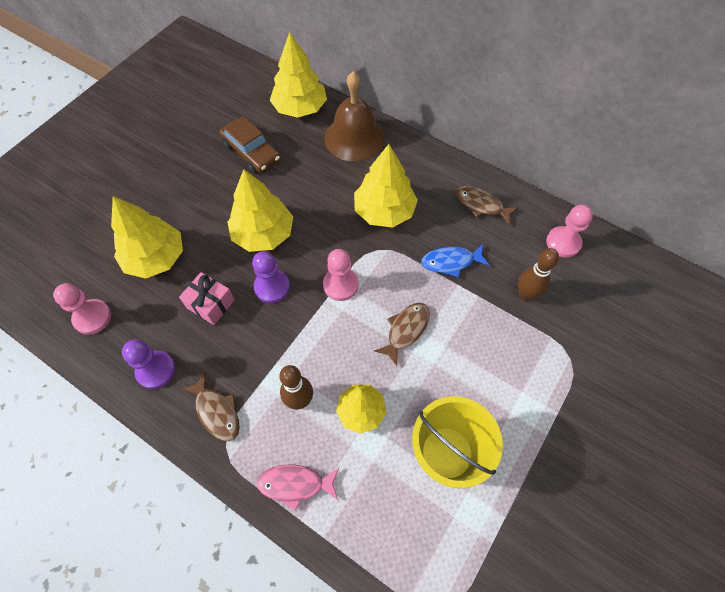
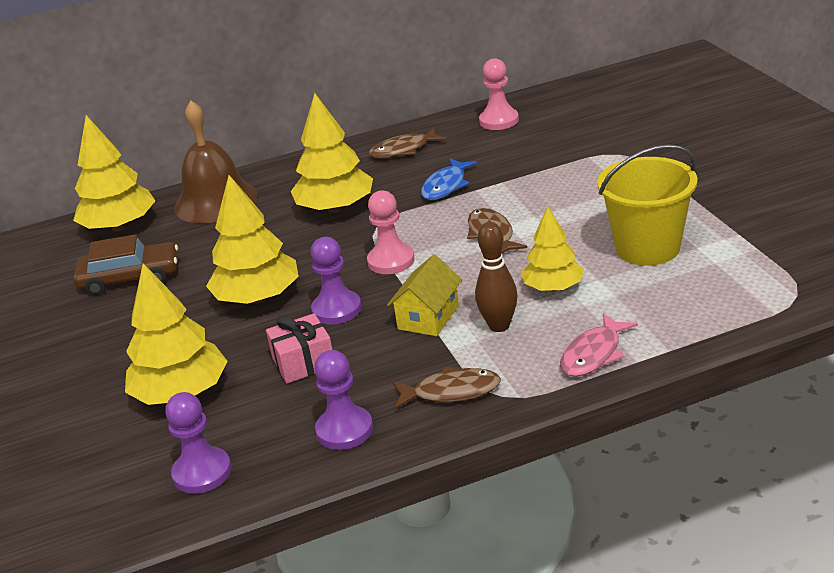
camera: 50 degrees left, 30 degrees down
(92, 317) = (202, 472): pink pawn -> purple pawn
(289, 348) = (428, 317): none -> yellow house
(526, 294) = (530, 156): brown bowling pin -> none

